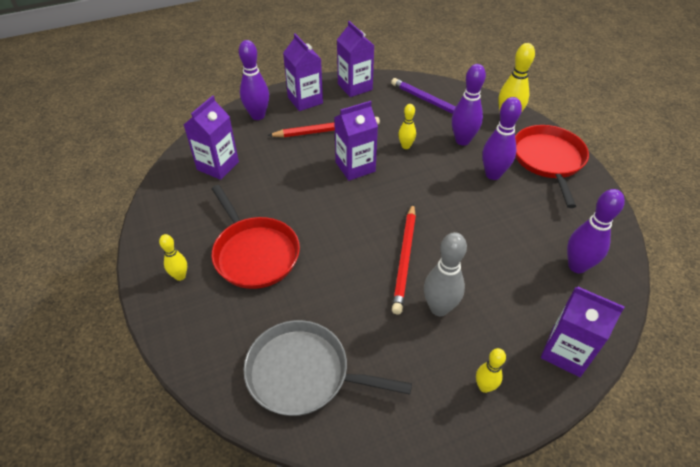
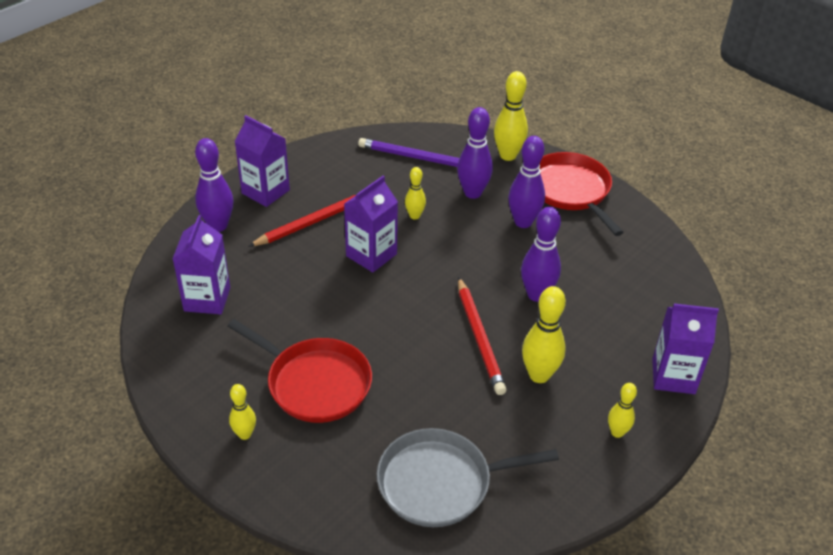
camera: 25 degrees left, 5 degrees down
(355, 87) = (316, 160): purple carton -> none
(439, 308) = (539, 375): grey bowling pin -> yellow bowling pin
(577, 266) = (647, 292): purple bowling pin -> purple bowling pin (536, 295)

